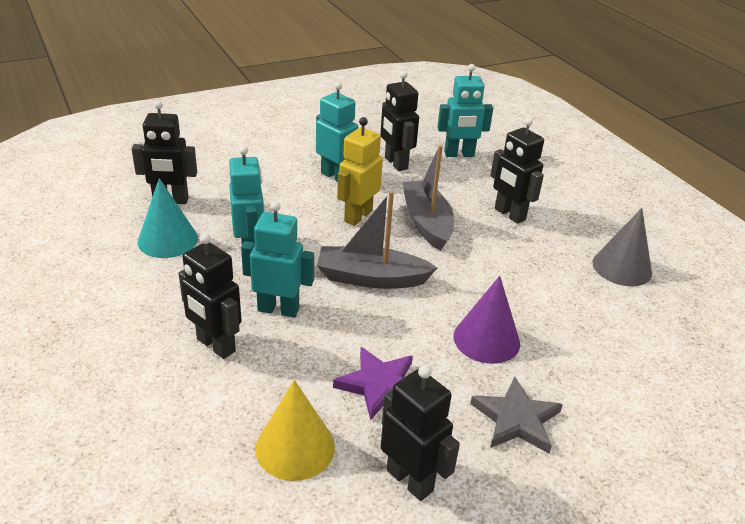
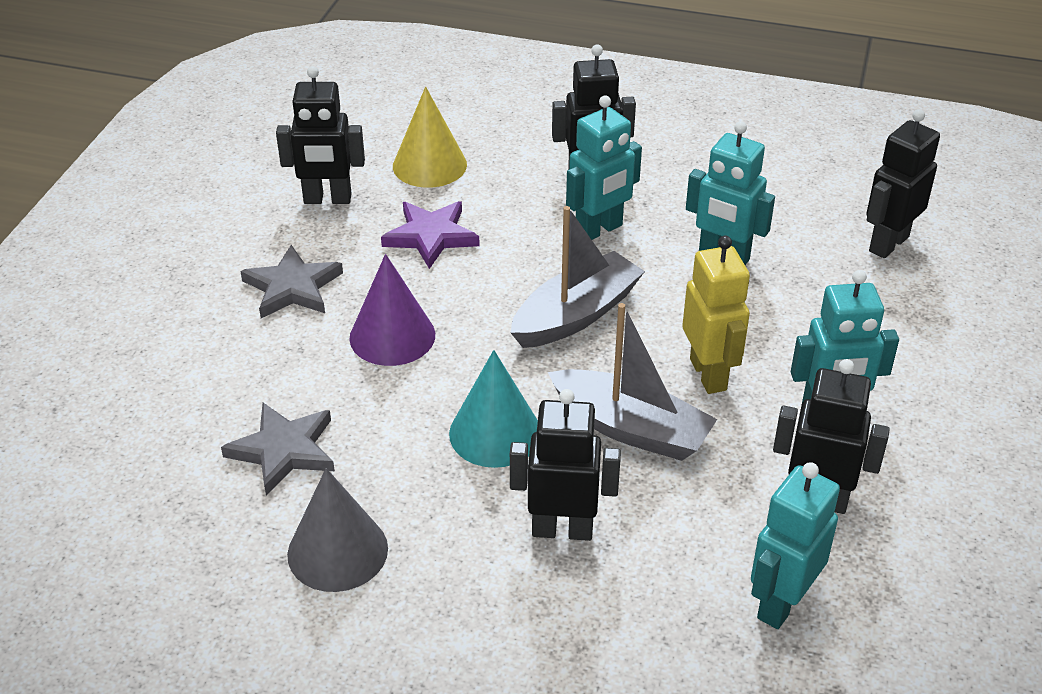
camera: 135 degrees right, 5 degrees up
(168, 240) = (799, 212): turquoise cone -> turquoise cone (495, 433)
(613, 323) = (283, 450): none -> grey star

